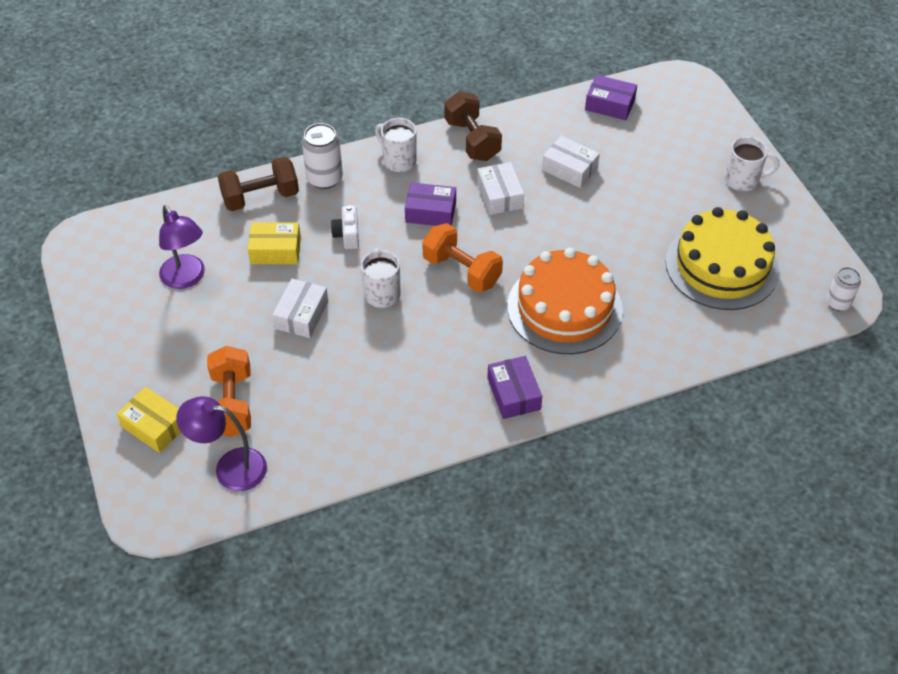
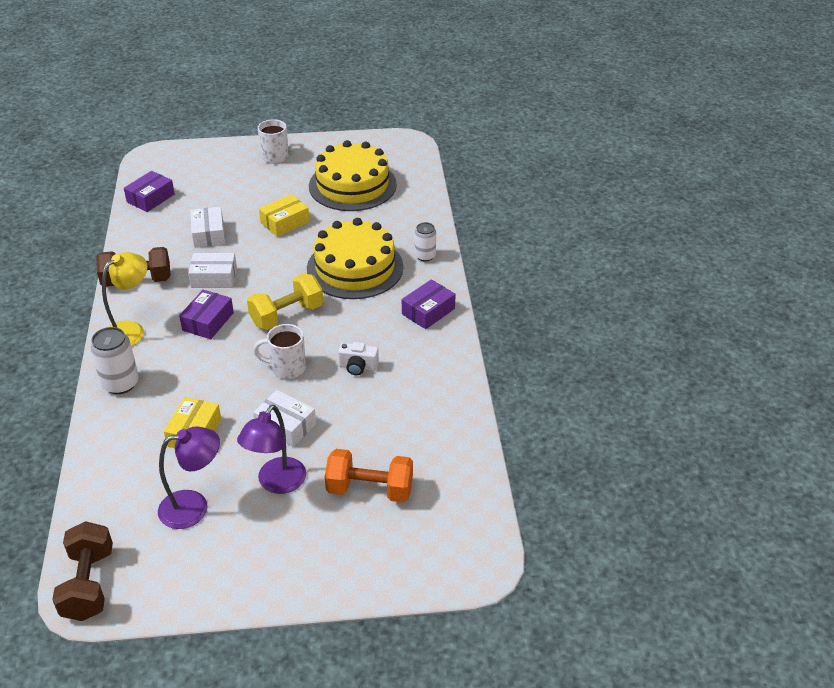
camera: 75 degrees left, 10 degrees down
(154, 426) = (374, 553): yellow box -> yellow box (285, 222)
(230, 468) = (442, 500): purple lamp -> purple lamp (276, 483)
(260, 197) = (116, 434): brown dumbbell -> brown dumbbell (88, 584)
(347, 235) = (204, 379): white camera -> white camera (358, 367)
(398, 160) = (130, 330): white mug -> yellow lamp
(462, 271) = (287, 315): orange dumbbell -> yellow dumbbell
(514, 394) = (428, 311): purple box -> purple box turned 45 degrees counterclockwise
(564, 308) = (355, 268): orange cake -> yellow cake
(569, 169) = (209, 234): white box -> white box turned 60 degrees counterclockwise
(838, 303) = (410, 146): white can -> white can (425, 256)

